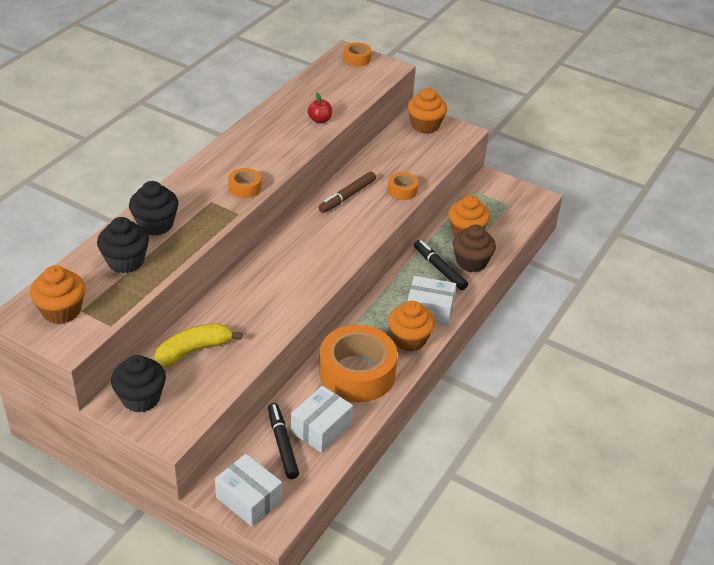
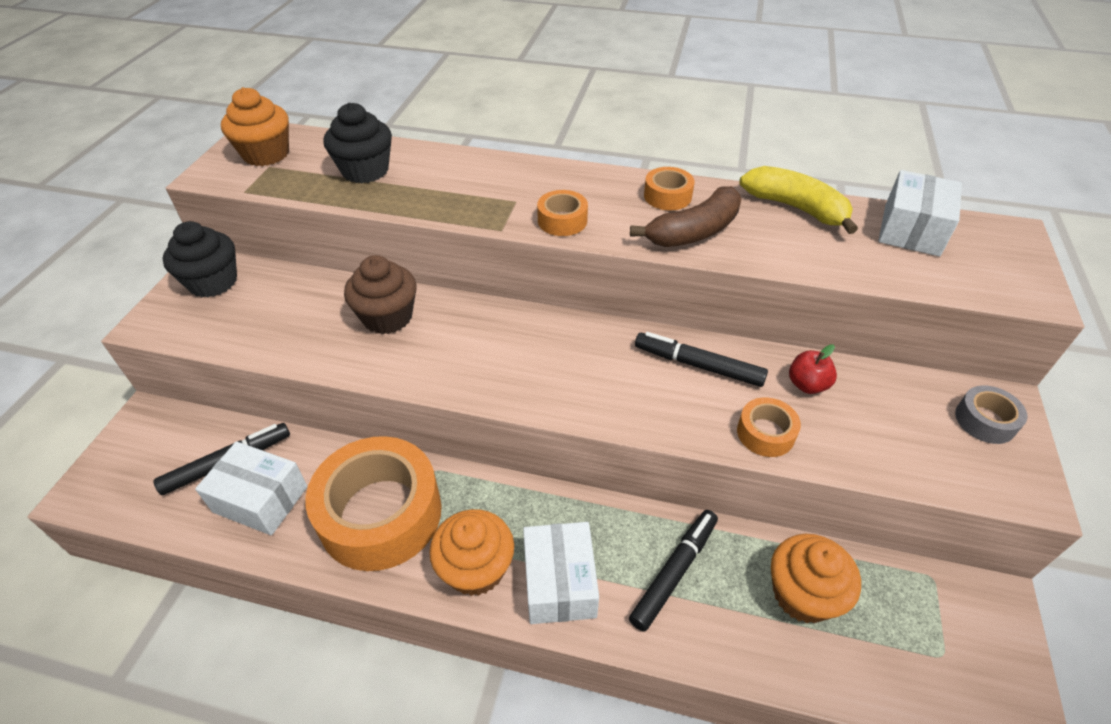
camera: 75 degrees right, 5 degrees up
(155, 224) = (445, 172): black cupcake -> none
(193, 351) = (300, 300): yellow banana -> yellow banana (796, 208)
(249, 499) = (131, 455): white box -> white box (911, 230)
(286, 145) = (693, 232): none -> brown banana
(320, 120) = (788, 249): red apple -> red apple (807, 385)
(347, 196) = (698, 365): brown marker -> black marker
(357, 59) = (1006, 248): orange tape -> orange tape (667, 196)
(425, 125) = (985, 421): orange cupcake -> grey tape
(471, 262) = (722, 624): brown cupcake -> brown cupcake (387, 317)

